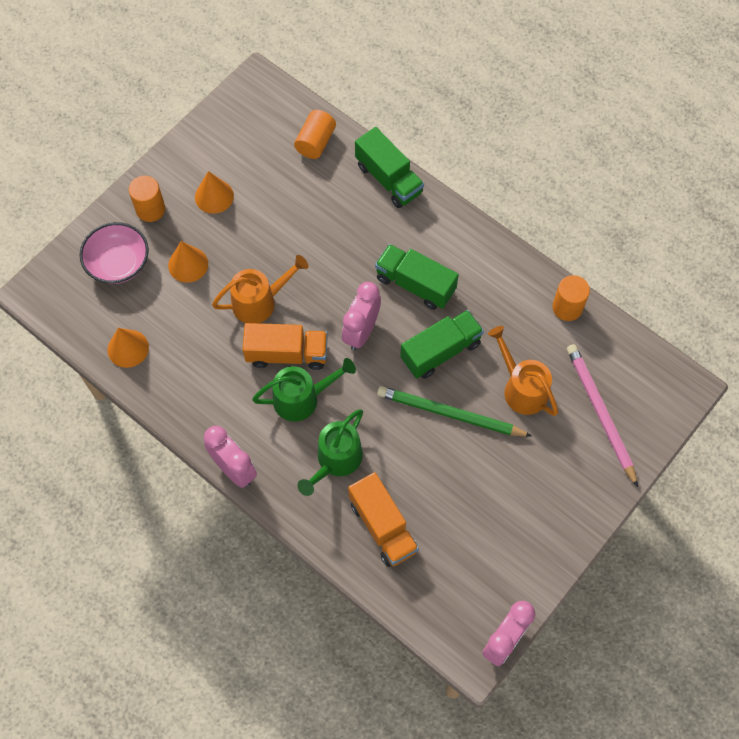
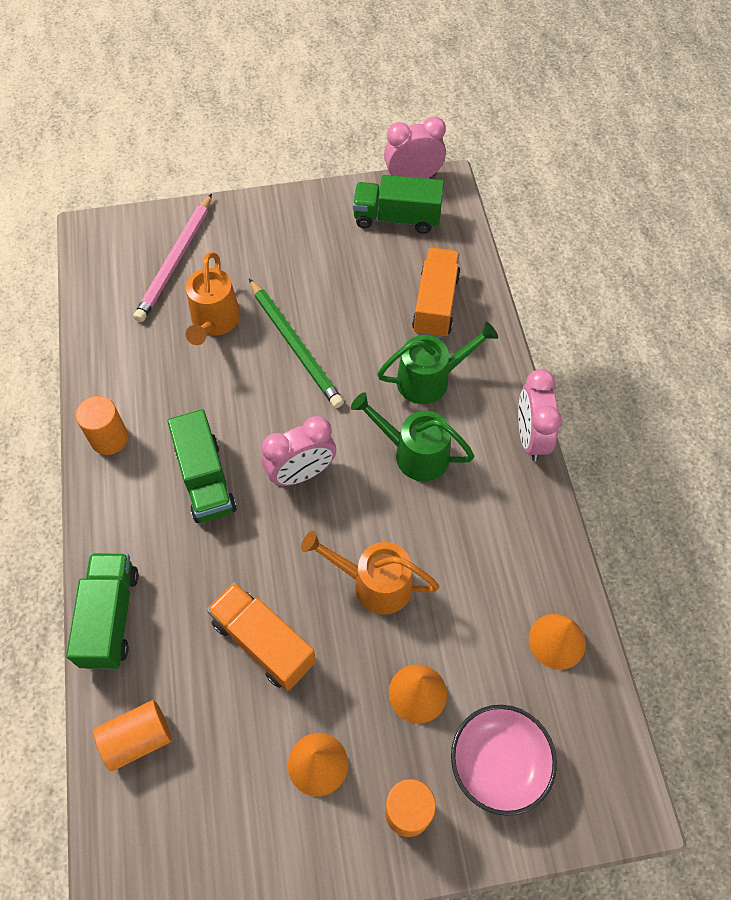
camera: 140 degrees left, 5 degrees down
(287, 354) = (392, 506): orange truck -> orange truck (264, 642)
(440, 351) = (248, 401): green truck -> green truck (397, 218)
(567, 307) = (100, 355): orange cylinder -> orange cylinder (109, 438)

